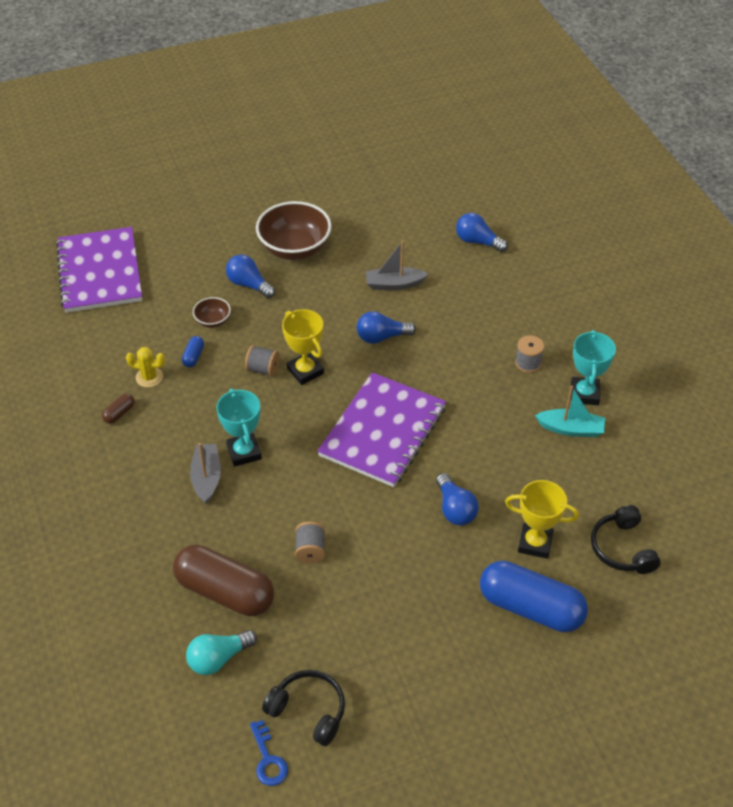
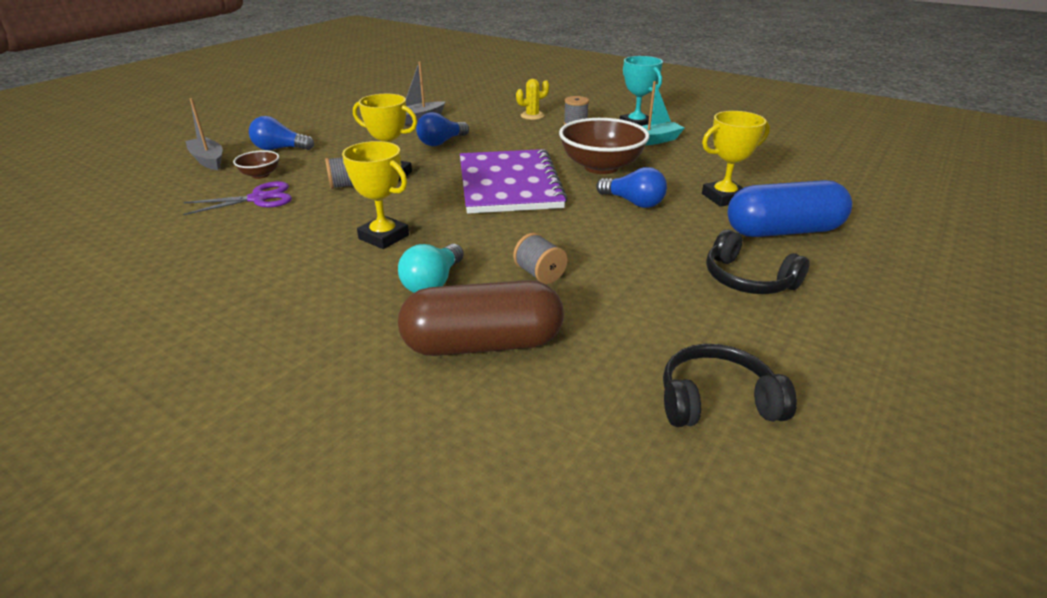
camera: 35 degrees left, 15 degrees down
(100, 272) = (91, 181): purple notebook -> none
(119, 413) = (195, 259): brown capsule -> none
(149, 377) = (214, 225): yellow cactus -> yellow cactus (532, 116)
(193, 356) = (258, 199): blue capsule -> purple scissors
(206, 478) = (358, 267): grey boat -> grey boat (208, 160)
(218, 658) = (547, 408): turquoise light bulb -> turquoise light bulb (433, 283)
(244, 452) = (384, 237): turquoise trophy -> yellow trophy
(268, 759) = (742, 480): blue key -> none
(295, 248) = (307, 124): brown bowl -> brown bowl (601, 167)
(477, 241) = (461, 91): blue light bulb -> none
(622, 548) = (785, 178): black headphones -> black headphones (747, 279)

